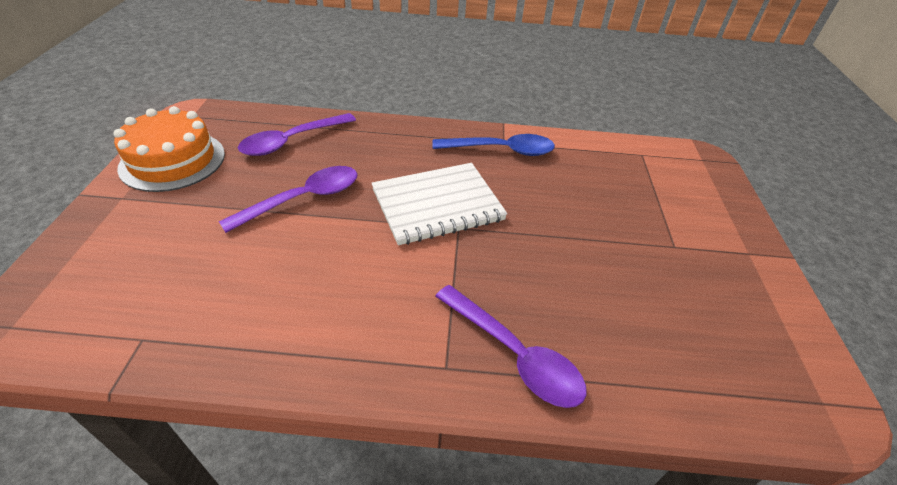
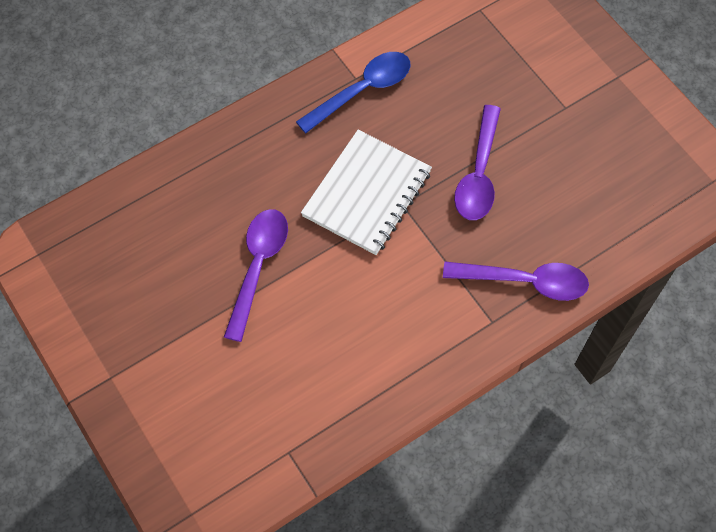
camera: 35 degrees left, 20 degrees up
(173, 160) = (97, 313): orange cake -> none
(292, 141) = (172, 213): purple spoon -> purple spoon (478, 173)

